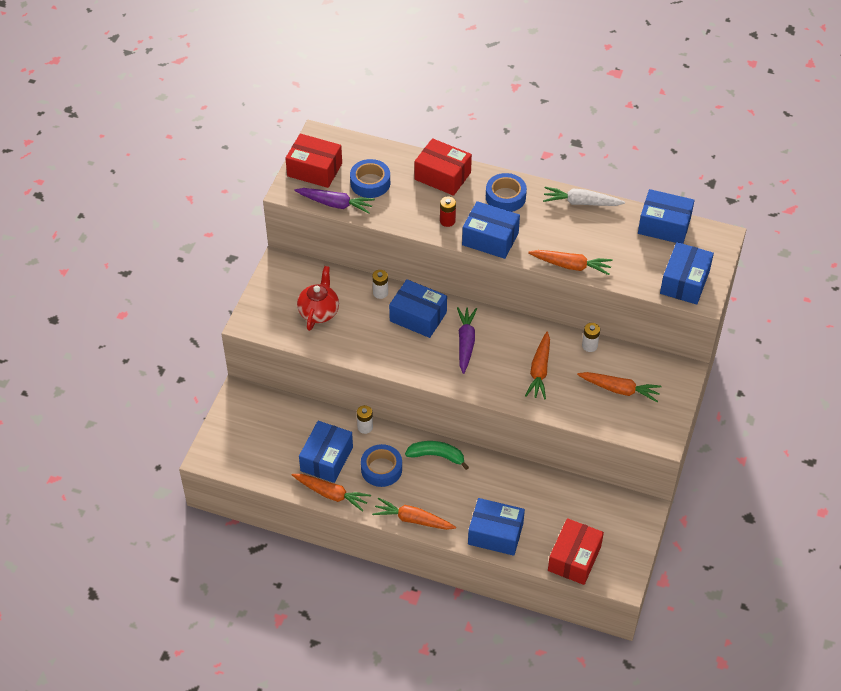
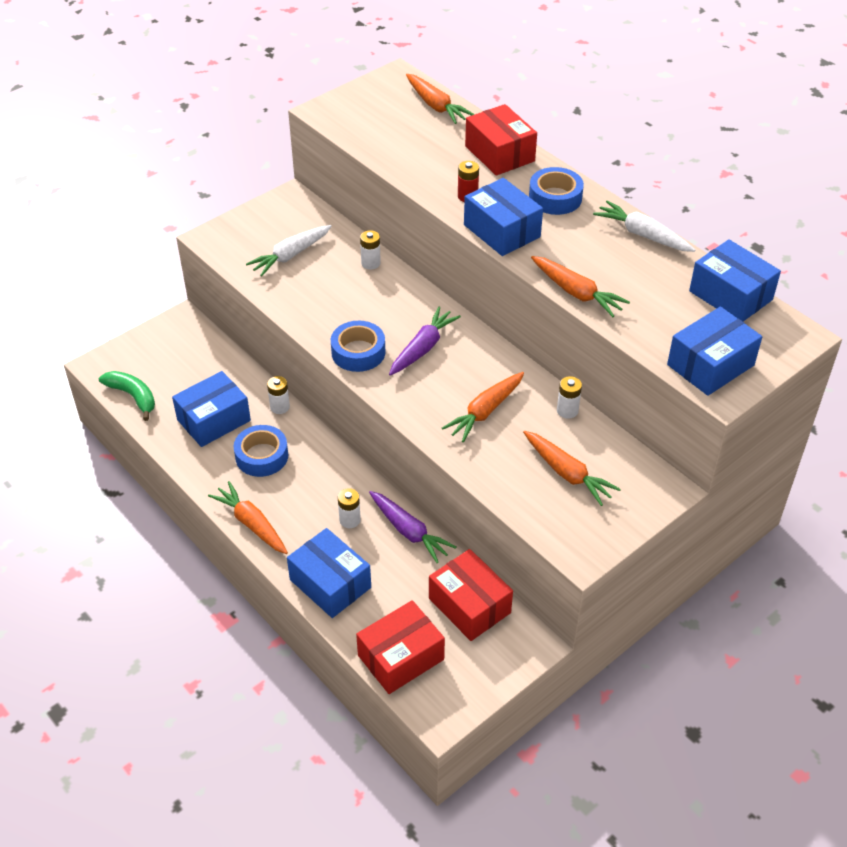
camera: 30 degrees right, 5 degrees down
(314, 169) = (366, 101): red box -> red box (469, 605)
(319, 311) = (290, 255): red teapot -> white carrot
(331, 494) = (188, 457): orange carrot -> orange carrot (436, 106)
(335, 204) = (359, 138): purple carrot -> purple carrot (409, 531)
(370, 183) = (414, 133): blue tape -> blue tape (358, 352)
(418, 317) = (391, 301): blue box -> none
(437, 456) = (332, 470): green banana -> green banana (133, 396)
(475, 485) = (350, 520): none -> white battery

